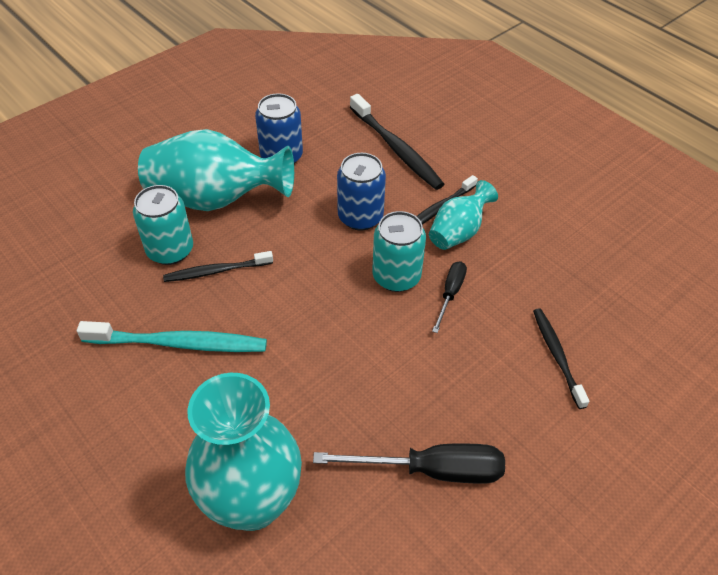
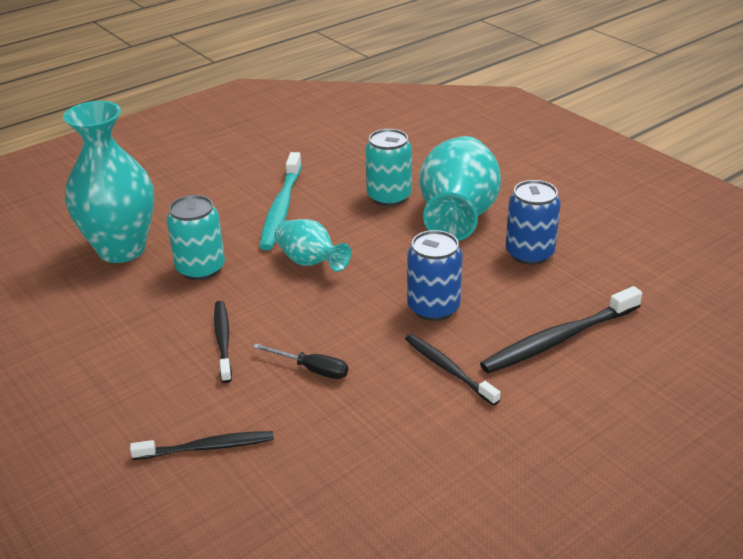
camera: 95 degrees right, 15 degrees down
(216, 271) = (361, 221): black toothbrush -> black toothbrush (223, 340)
(396, 276) = (342, 331): turquoise can -> turquoise can (200, 268)
(431, 470) = (109, 342): black screwdriver -> none
(458, 232) = (408, 383): turquoise vase -> turquoise vase (310, 262)

